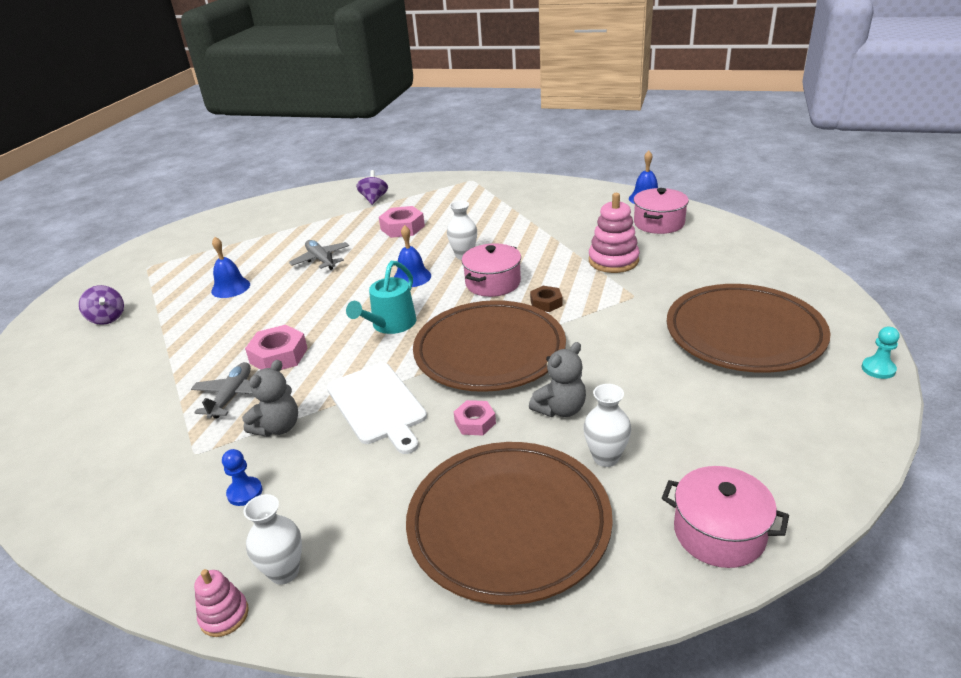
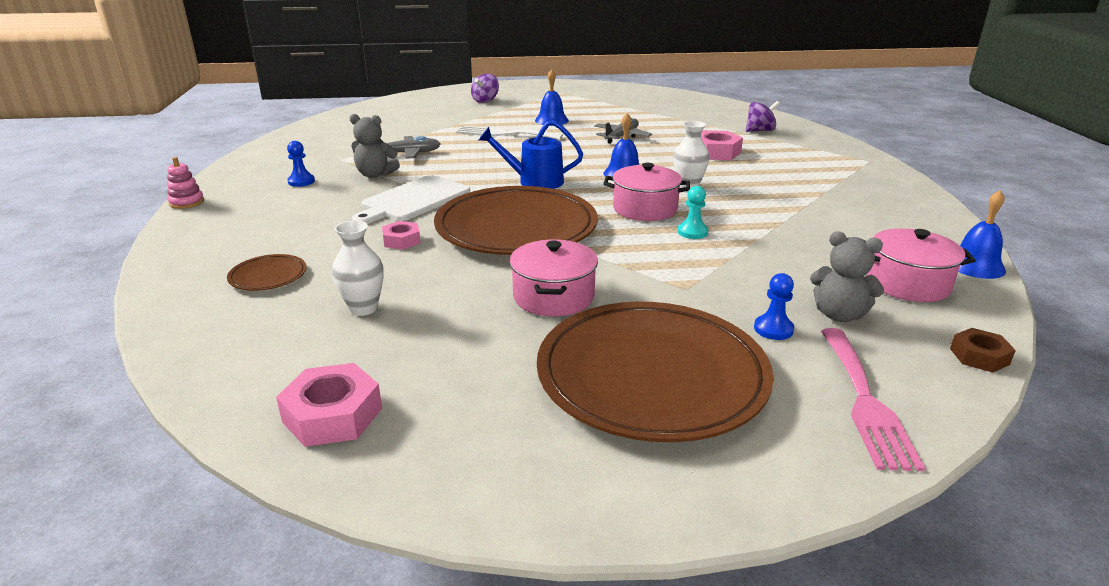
camera: 65 degrees right, 5 degrees down
(239, 322) = (503, 134): none -> white fork
(278, 356) = (466, 155): pink nut -> pink nut (332, 415)
(284, 572) = (222, 210): white vase -> none
(390, 325) = (534, 181): turquoise watering can -> blue watering can
(509, 524) = (268, 276): brown plate -> brown plate, size x0.41
(546, 303) = (626, 240): brown nut -> brown nut (979, 356)
(560, 409) = (434, 275): grey teddy bear -> grey teddy bear (839, 315)
(613, 261) = (761, 265): pink stacking toy -> none
(698, 279) = (773, 329): none -> blue pawn
(719, 533) = (254, 384): pink pot -> pink pot (553, 297)
(780, 273) = (865, 401): none -> pink fork
(878, 369) = (632, 513): turquoise pawn -> turquoise pawn (692, 232)

